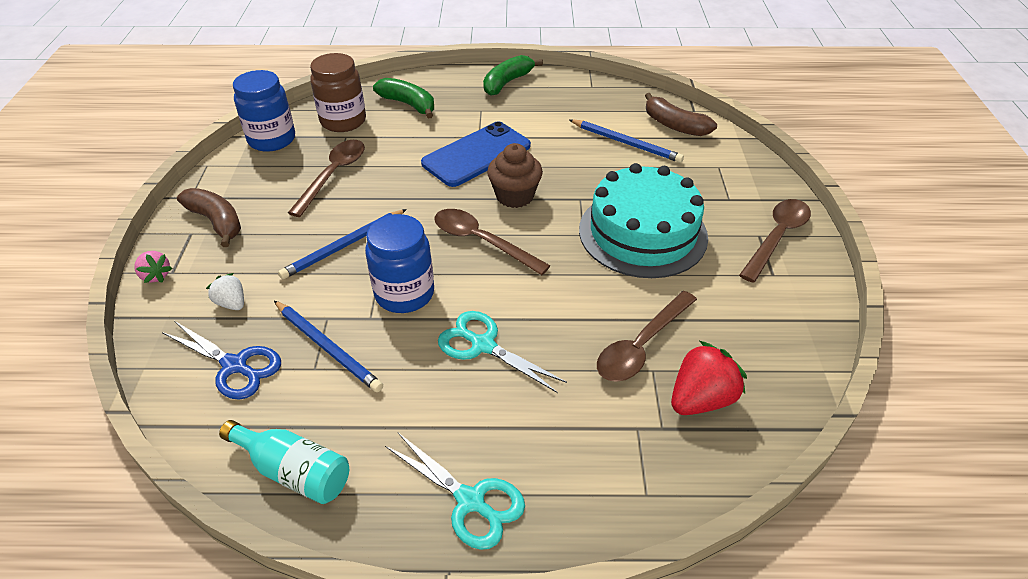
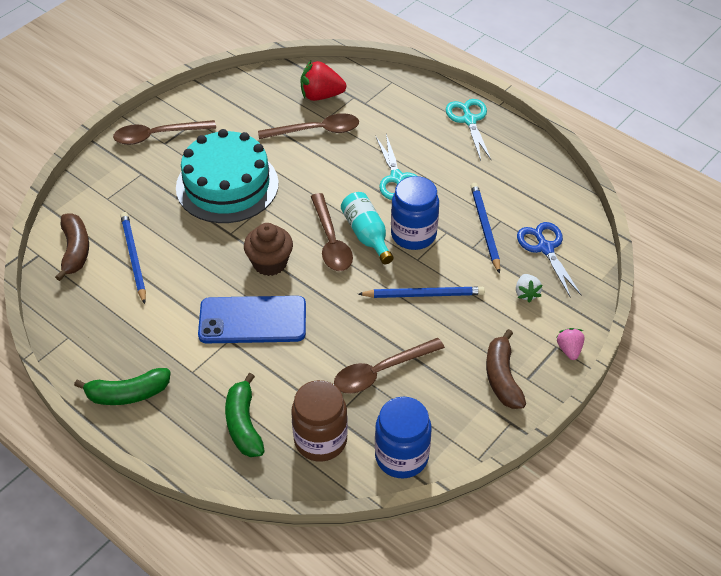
camera: 140 degrees left, 5 degrees up
(294, 471) = (542, 176): turquoise bottle -> turquoise bottle (367, 235)

